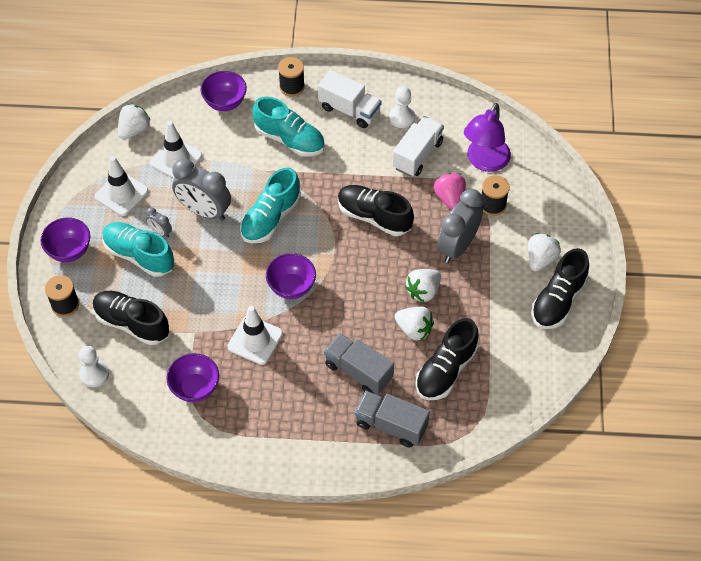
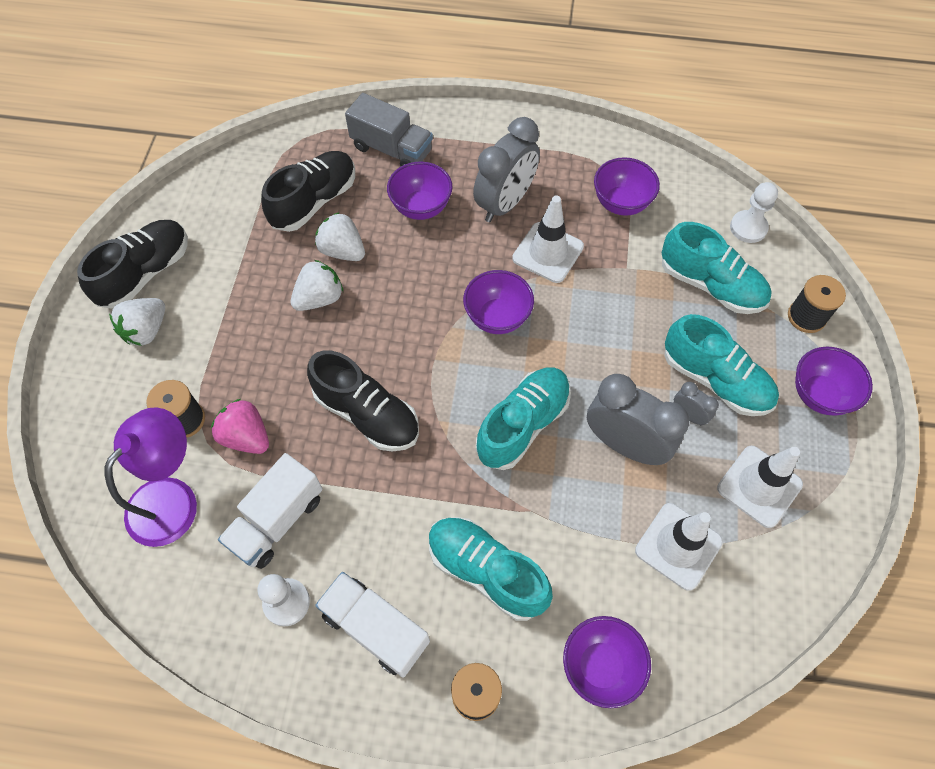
camera: 175 degrees left, 5 degrees up
(132, 323) = (710, 285): black shoe -> turquoise shoe
(134, 130) = (759, 616): white strawberry -> none
(358, 371) = (421, 207): grey truck -> purple bowl
(449, 198) = (246, 437): pink strawberry -> pink strawberry turned 135 degrees clockwise
(457, 246) = (256, 358): grey clock -> grey clock (505, 203)

